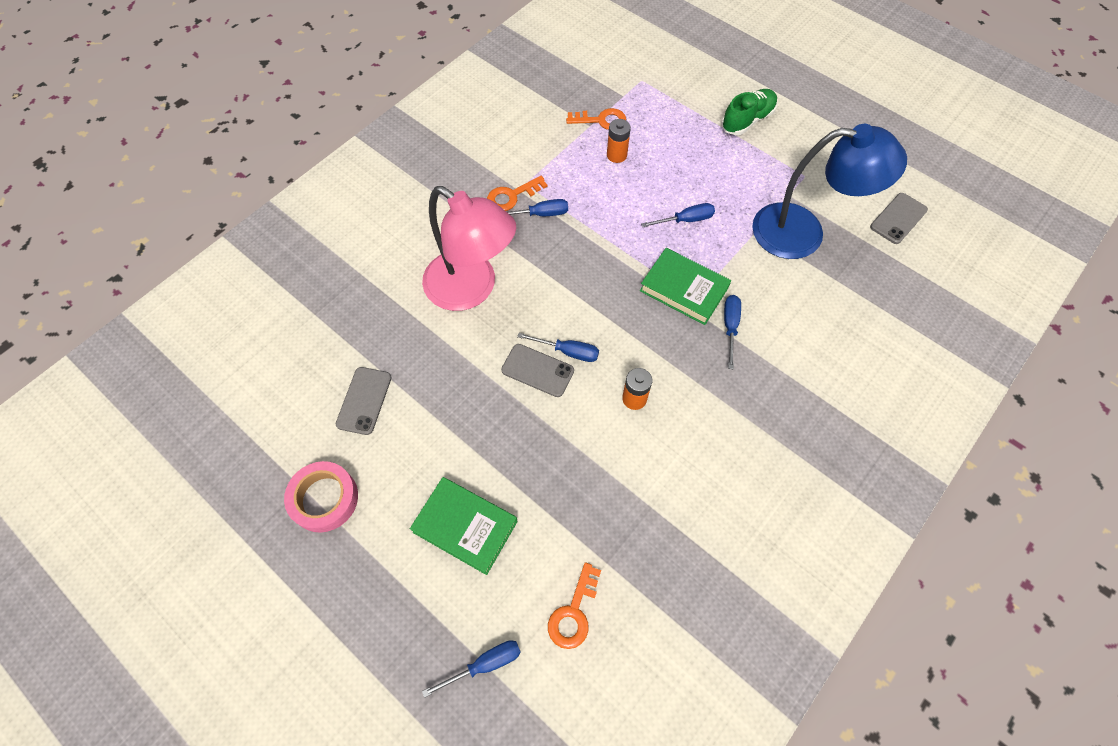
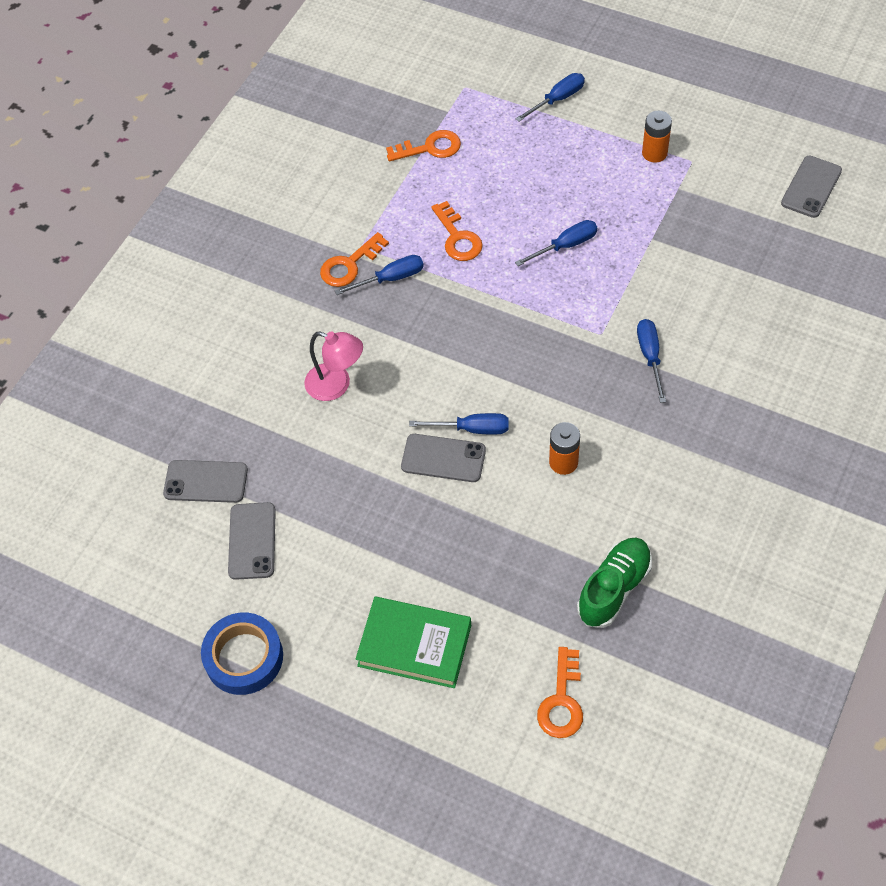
camera: 10 degrees left, 5 degrees down
(324, 499) = (244, 657): pink tape -> blue tape
(345, 342) = (206, 482): none -> grey phone
(471, 289) = (336, 385): pink lamp -> pink lamp, size x0.51
(484, 664) = (481, 777): blue screwdriver -> blue screwdriver (557, 99)
(602, 194) = (458, 238): none -> orange key
(616, 155) = (461, 186): orange battery -> orange battery (654, 153)
(684, 289) = (585, 326): green book -> none
(747, 120) = (606, 108): green shoe -> green shoe (614, 588)
(803, 232) = (706, 229): blue lamp -> none

